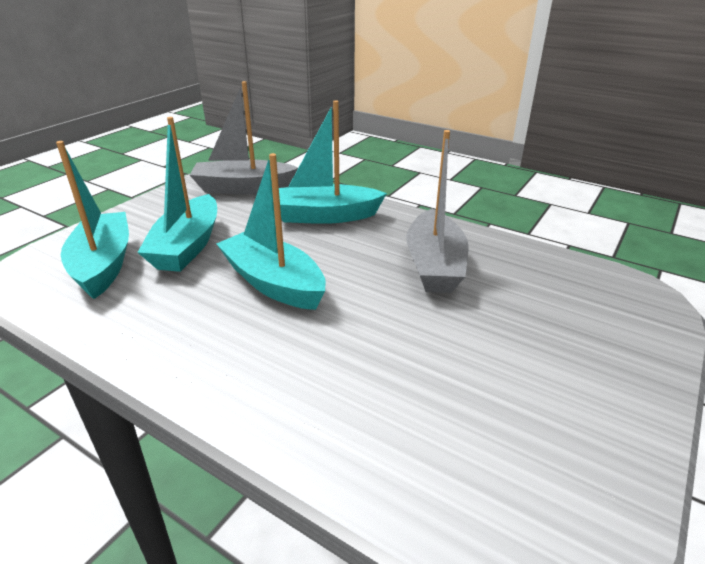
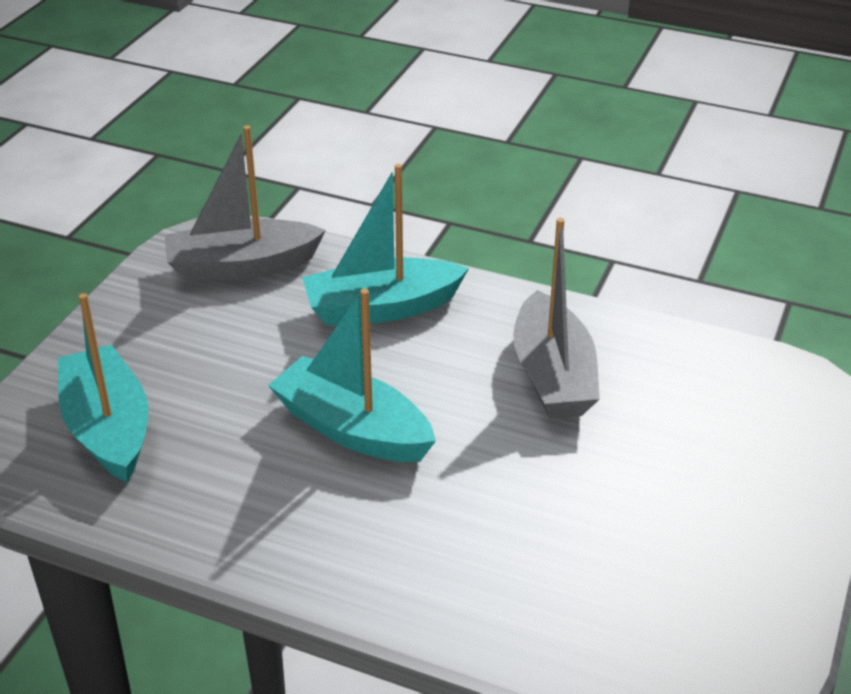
camera: 10 degrees left, 5 degrees up
(187, 246) = (209, 384): turquoise boat -> none

